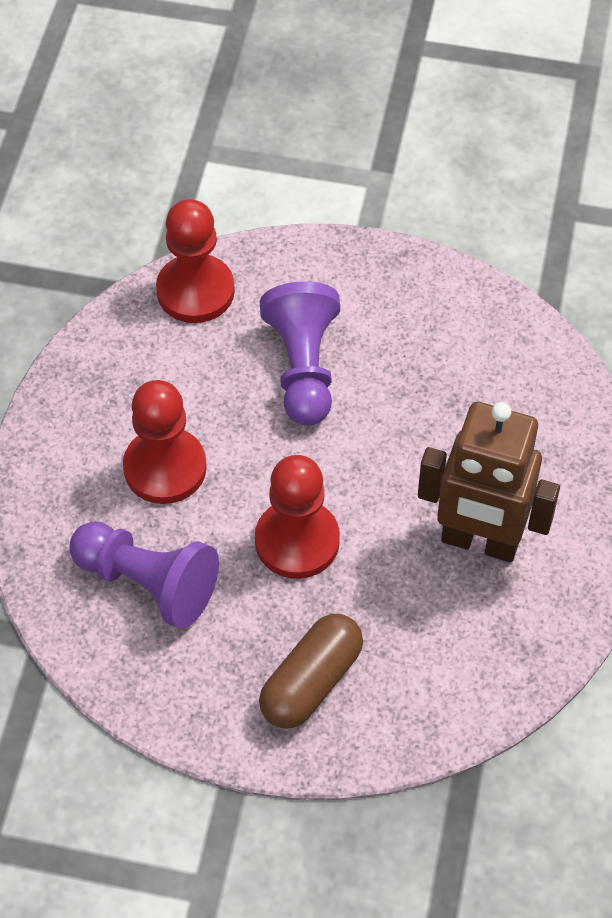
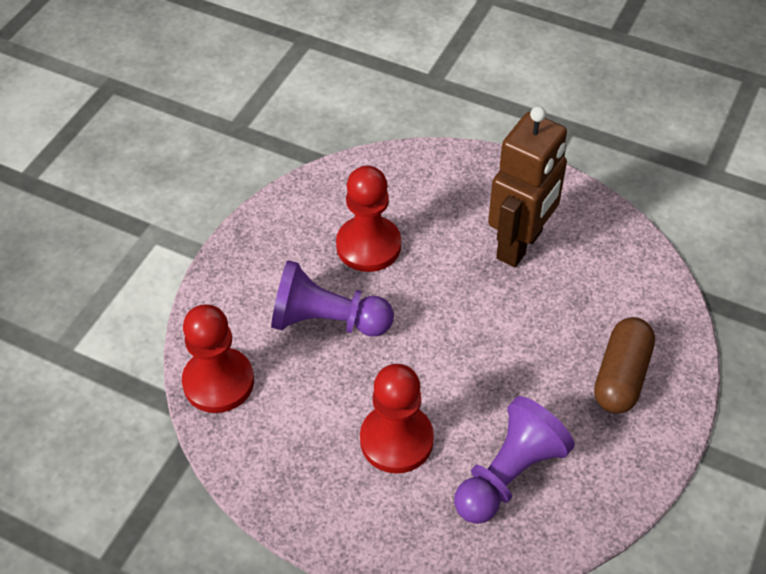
camera: 75 degrees left, 5 degrees down
(297, 541) = (492, 359): red pawn -> red pawn (368, 246)
(311, 682) = (621, 376): brown capsule -> brown capsule turned 60 degrees clockwise

